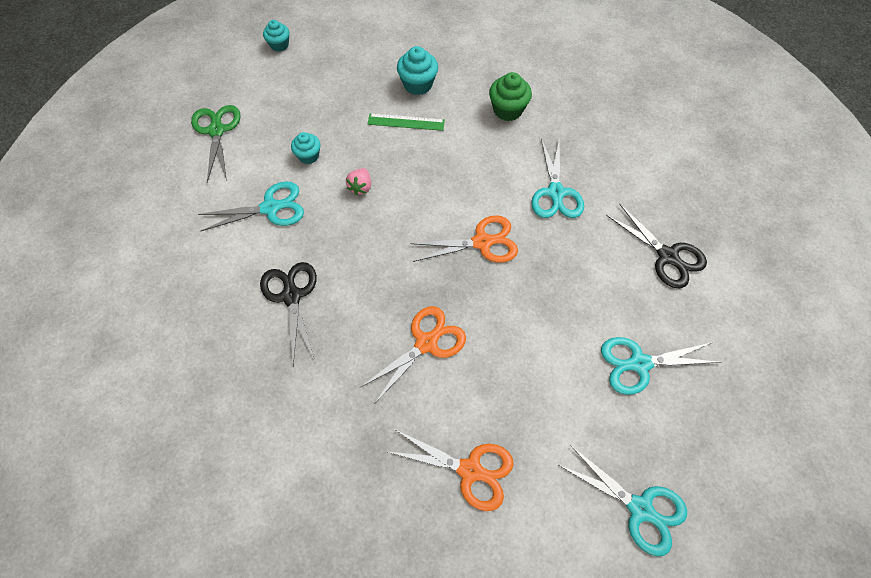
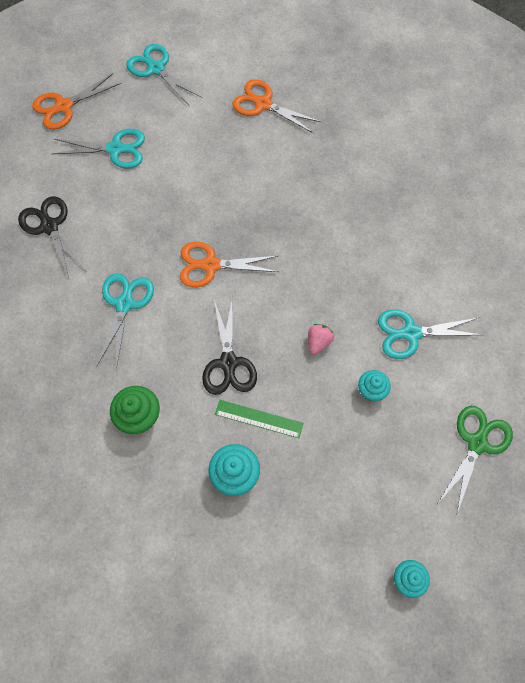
camera: 170 degrees left, 5 degrees up
(216, 131) = (477, 443): green scissors -> green scissors turned 150 degrees counterclockwise
(291, 296) = (389, 243): black scissors -> black scissors (228, 362)
(426, 343) = (278, 188): orange scissors -> orange scissors (64, 106)

